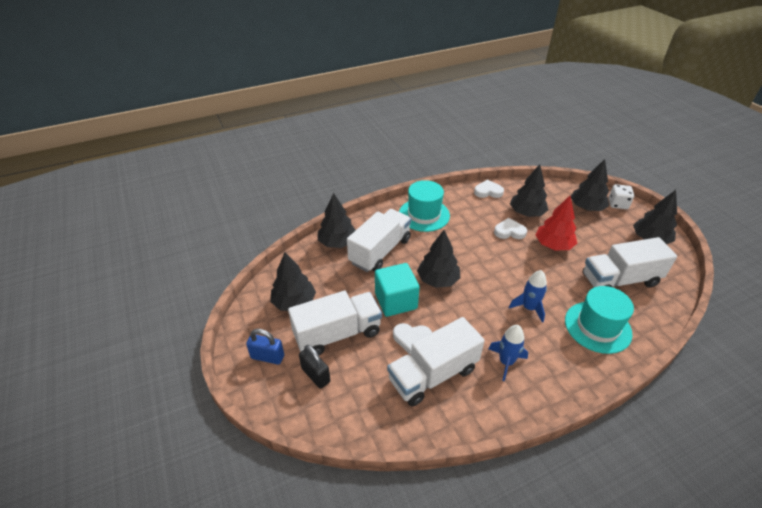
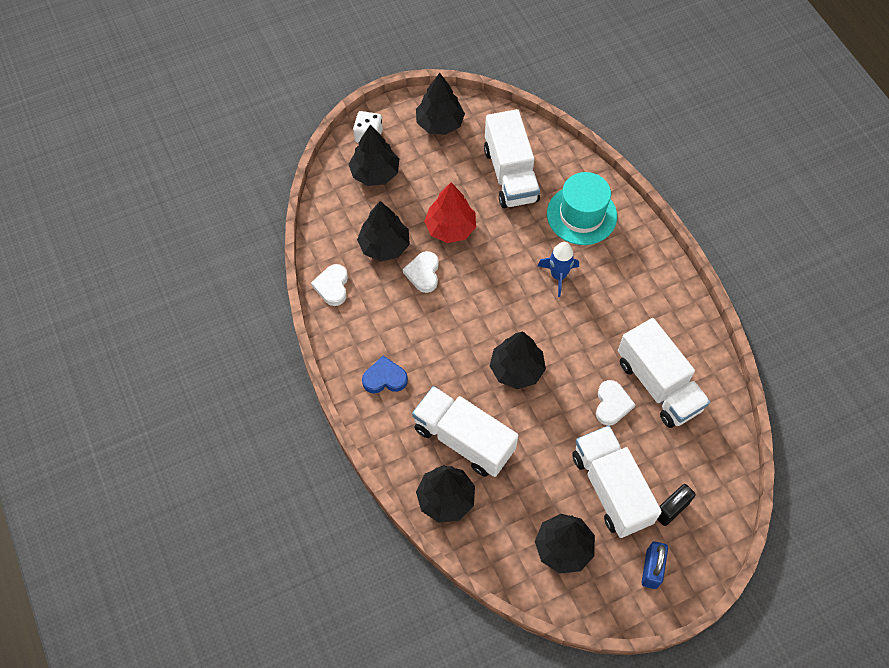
camera: 90 degrees left, 20 degrees up
(396, 301) = (555, 421): turquoise cube -> none
(424, 215) = (384, 378): turquoise hat -> blue heart
(506, 362) = (635, 311): blue rocket -> none

